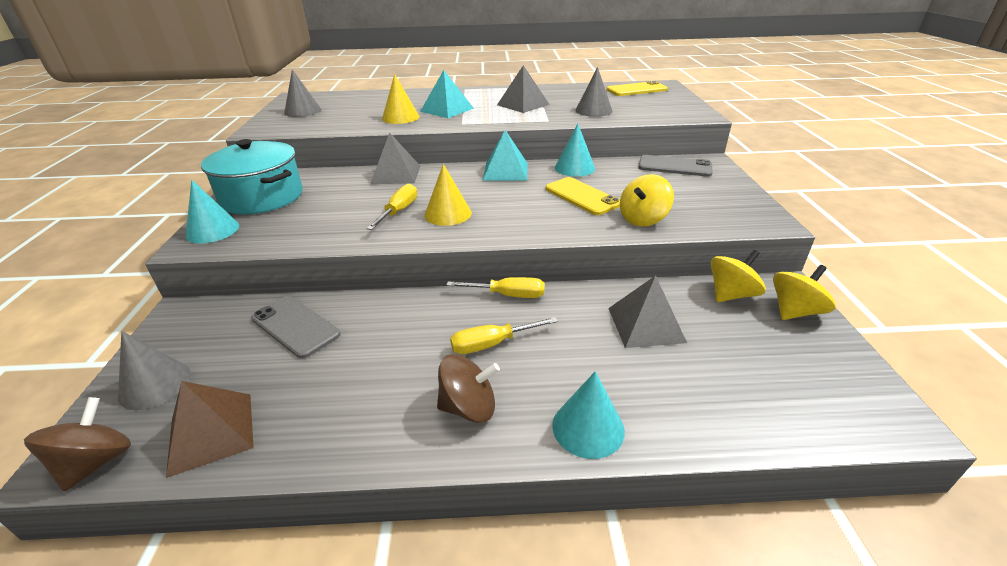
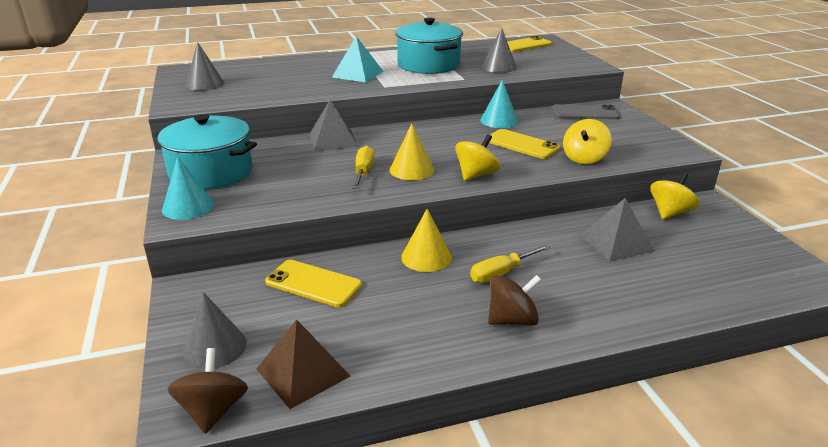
camera: 15 degrees left, 5 degrees down
(295, 326) = (313, 284): grey phone -> yellow phone
(400, 117) = (317, 84): yellow cone -> yellow cone (426, 257)
(505, 171) = (437, 129): turquoise pyramid -> none
(508, 295) = (490, 235): yellow screwdriver -> none
(523, 104) = (428, 65): grey pyramid -> turquoise pot
(588, 427) = (612, 318): turquoise cone -> none
(795, 311) = (722, 219): yellow spinning top -> yellow spinning top (476, 175)

